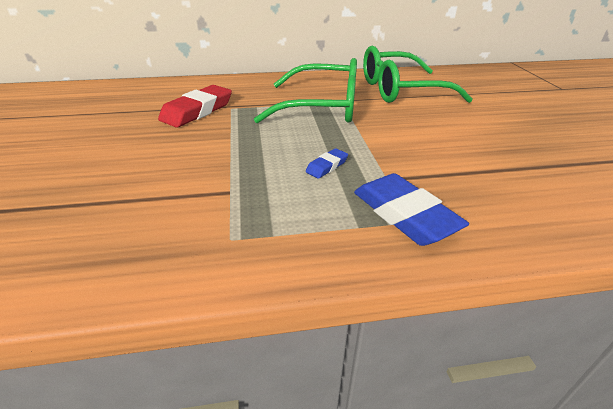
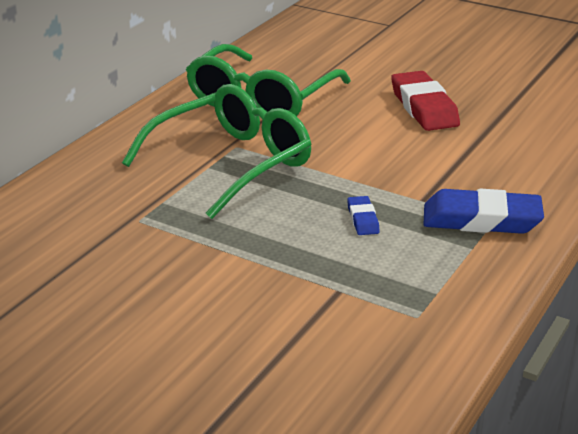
camera: 50 degrees left, 5 degrees down
(197, 111) = (111, 246): red eraser -> red eraser (424, 107)

